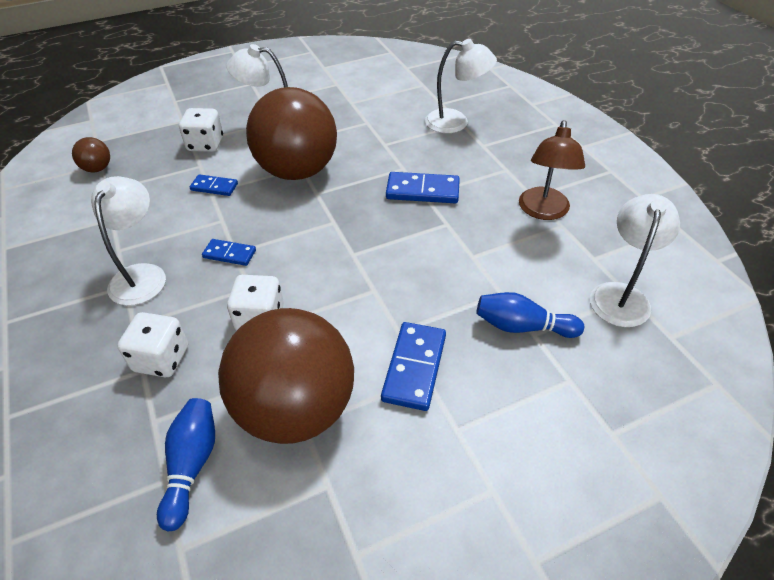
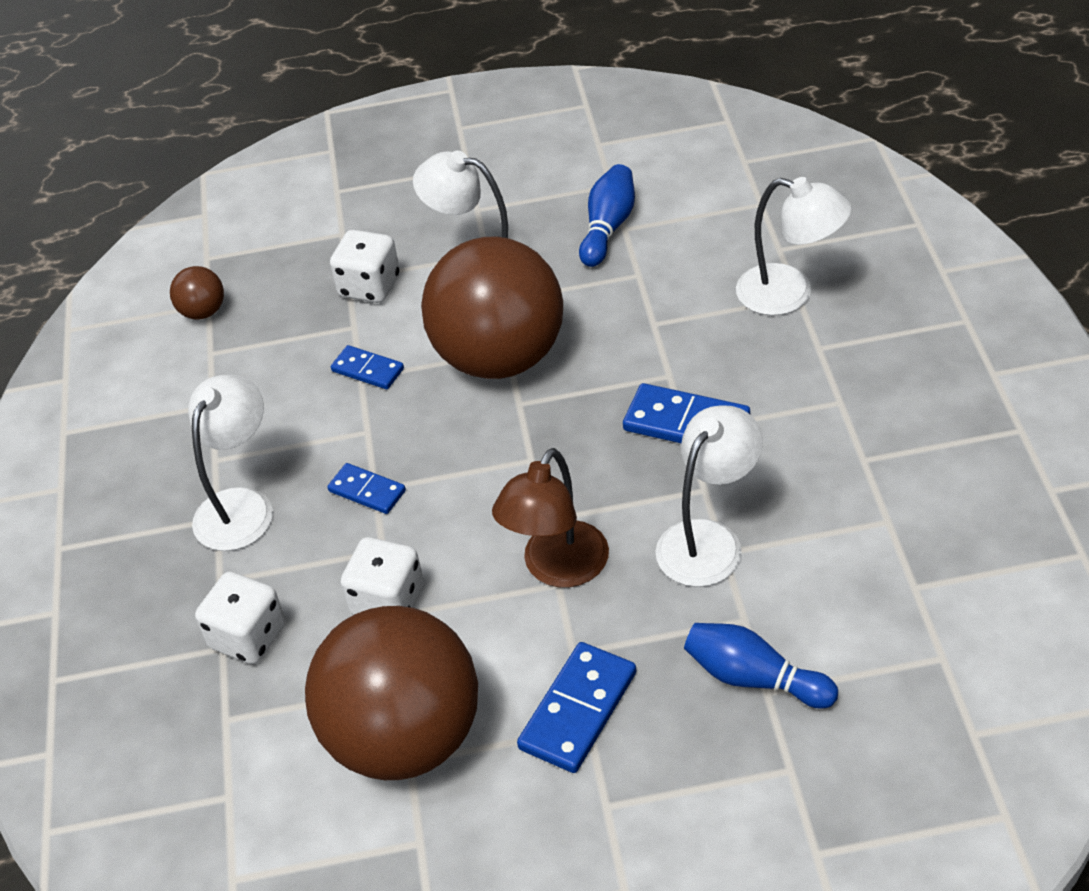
camera: 20 degrees right, 0 degrees up
(192, 465) = (262, 784): blue bowling pin -> blue bowling pin (608, 227)
(543, 211) = (868, 490): brown lamp -> brown lamp (557, 569)
(621, 295) = (927, 654): white lamp -> white lamp (709, 540)

